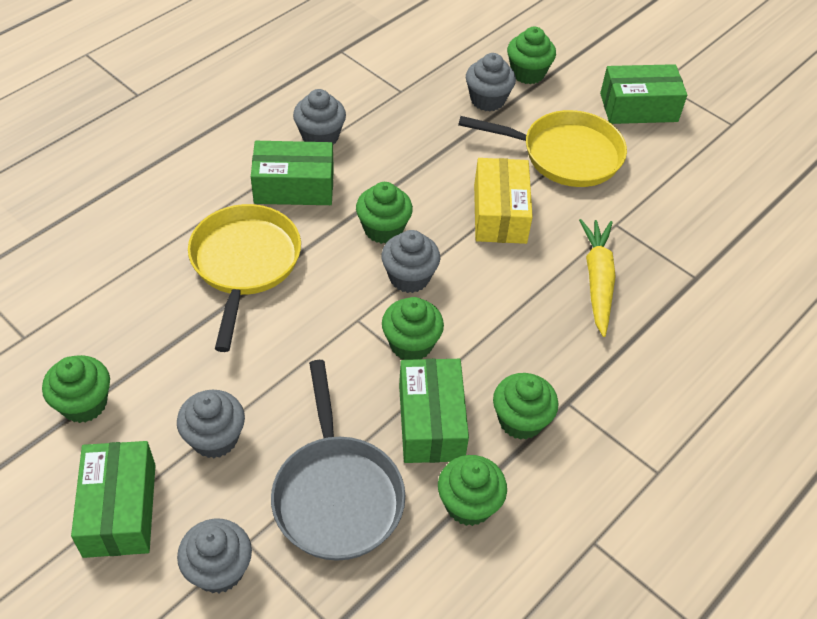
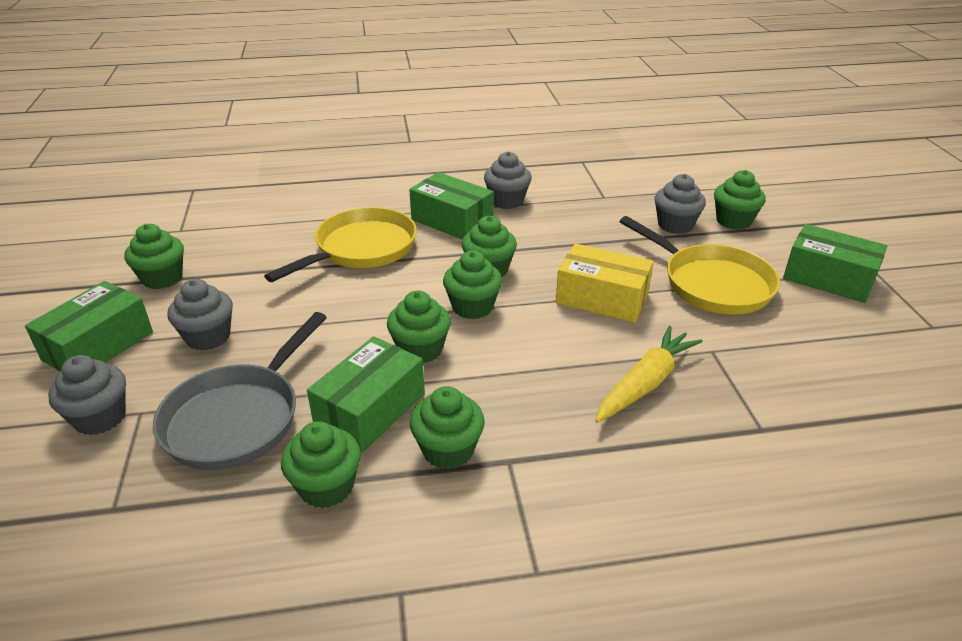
camera: 40 degrees right, 15 degrees down
(409, 277) = (472, 307): grey cupcake -> green cupcake
(500, 213) = (602, 298): yellow box -> yellow box turned 75 degrees clockwise

